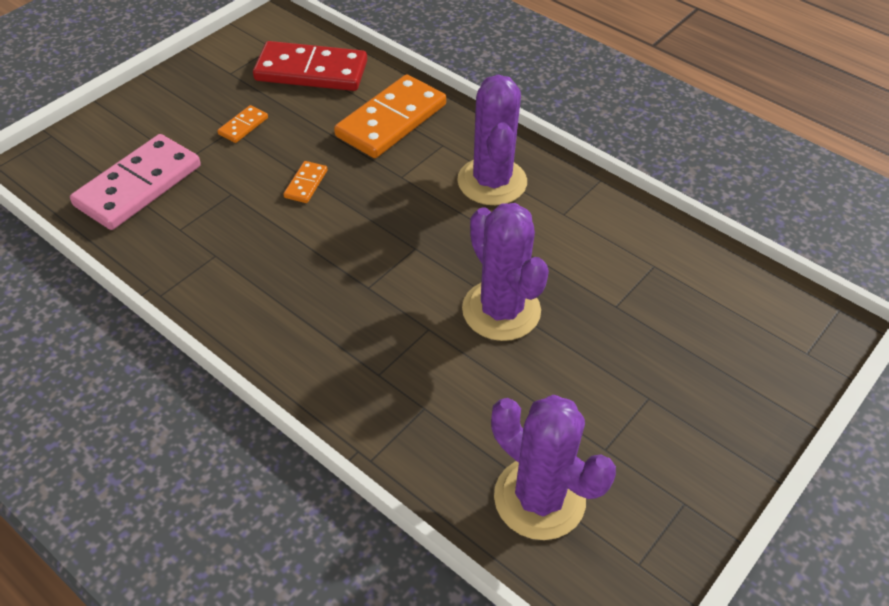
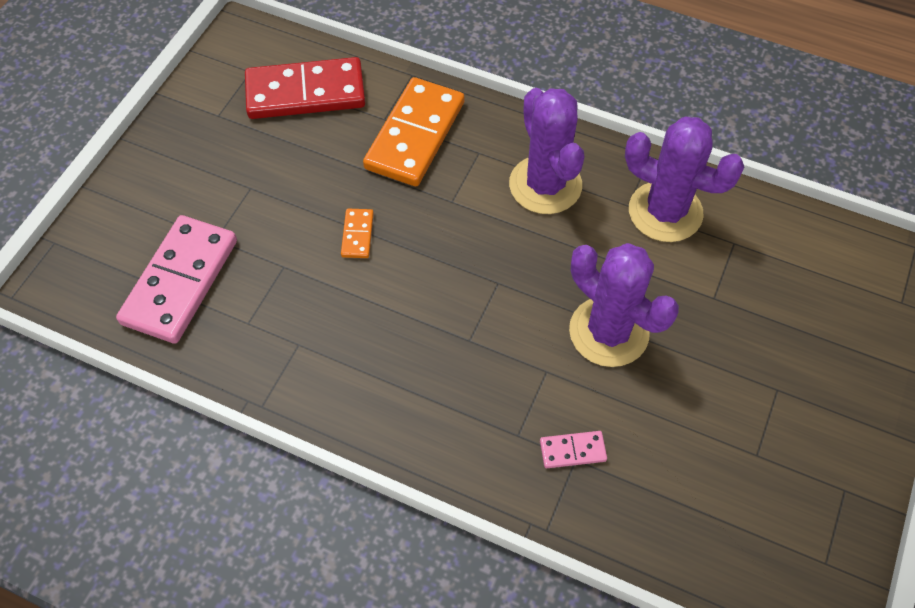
camera: 15 degrees left, 10 degrees up
(243, 126) = (261, 180): orange domino -> none
(424, 399) = (572, 450): none -> pink domino
(539, 498) = (717, 523): purple cactus -> purple cactus (665, 212)

